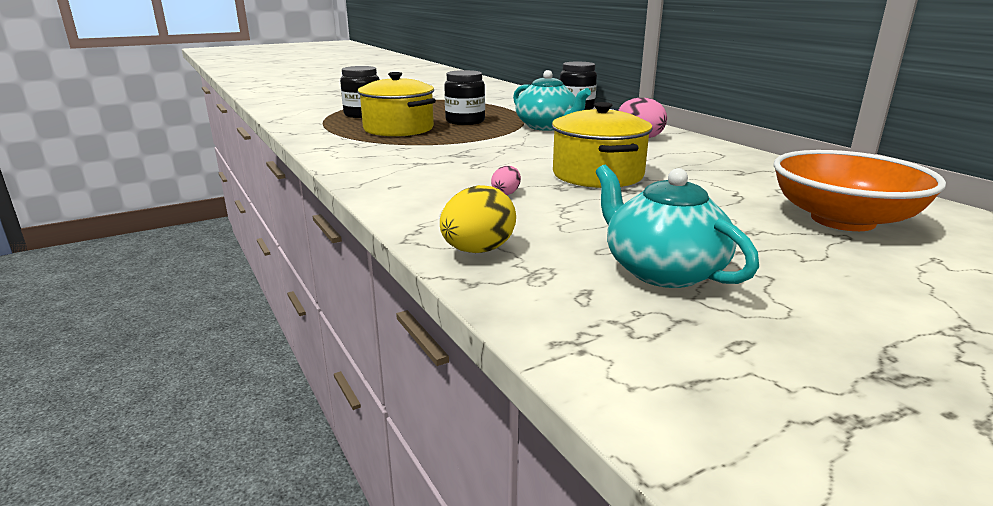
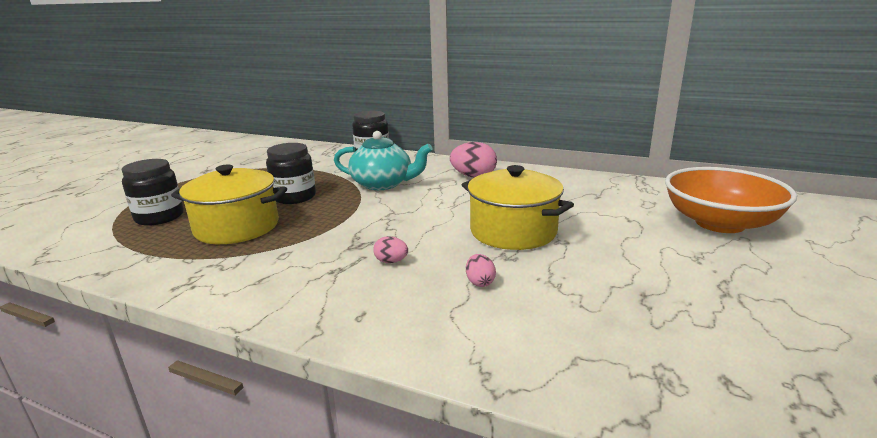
camera: 35 degrees left, 0 degrees up
(465, 168) = (391, 261): none -> pink egg
(478, 251) = (578, 373): yellow egg -> none
(662, 270) = (725, 325): turquoise teapot -> none

